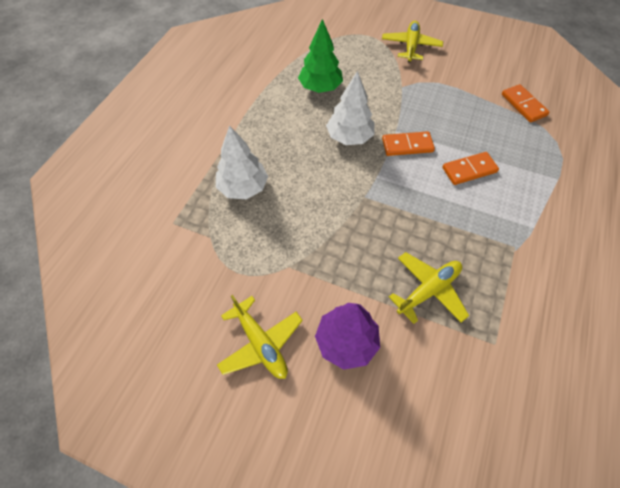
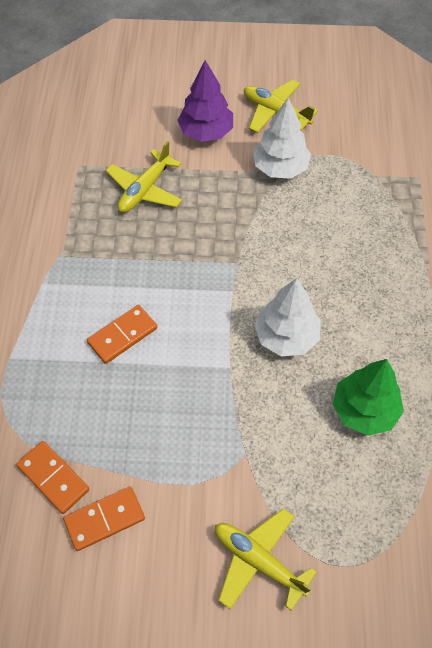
camera: 160 degrees right, 0 degrees up
(243, 188) = (374, 232): white tree -> white tree (280, 168)
(407, 145) = (208, 347): orange domino -> orange domino (104, 519)
(410, 46) = (258, 561): yellow plane -> yellow plane turned 135 degrees clockwise

